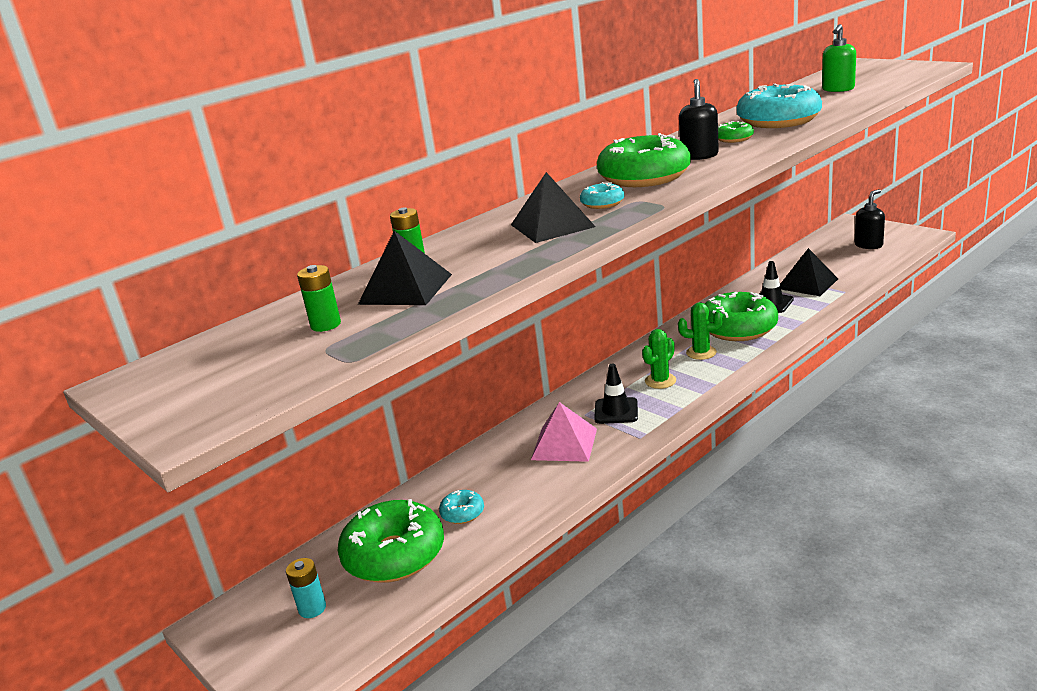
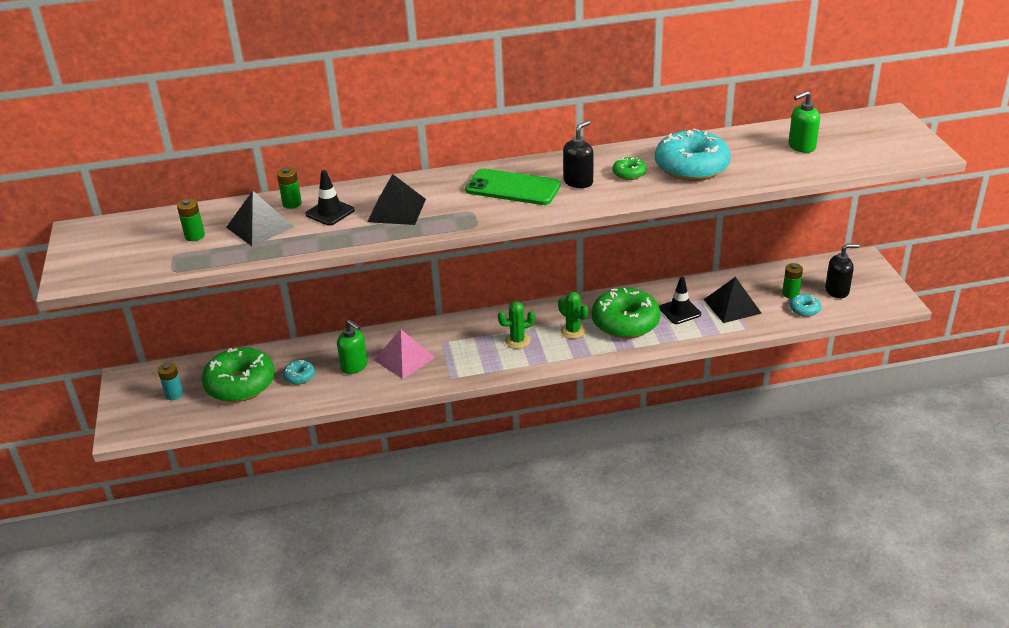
camera: 30 degrees right, 10 degrees up
(517, 474) = (354, 366): none -> green soap dispenser
(602, 203) = (451, 203): turquoise donut -> turquoise donut (804, 309)
(616, 411) = (462, 350): black traffic cone -> black traffic cone (330, 212)
(644, 177) = (512, 188): green donut -> green phone
(838, 259) = (790, 294): none -> green battery

